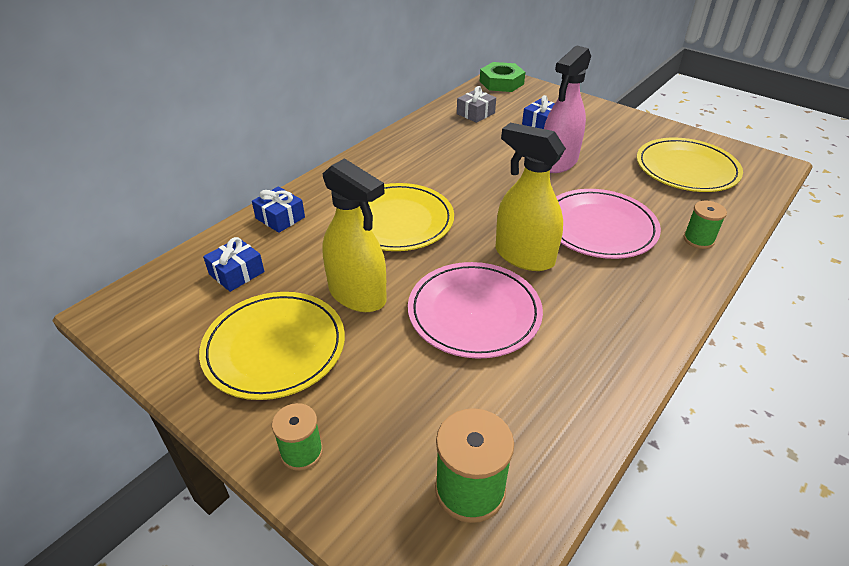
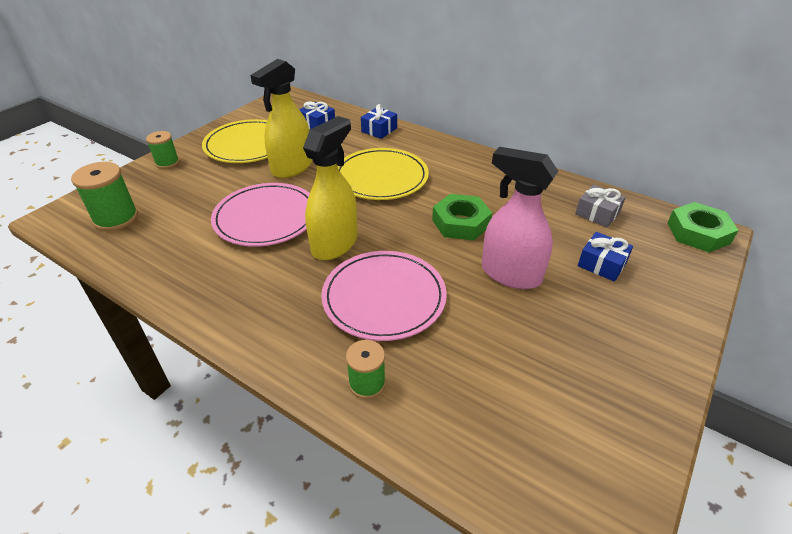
camera: 85 degrees right, 0 degrees up
(487, 178) = (461, 223): none -> green nut
(686, 169) = (539, 404): yellow plate -> none

